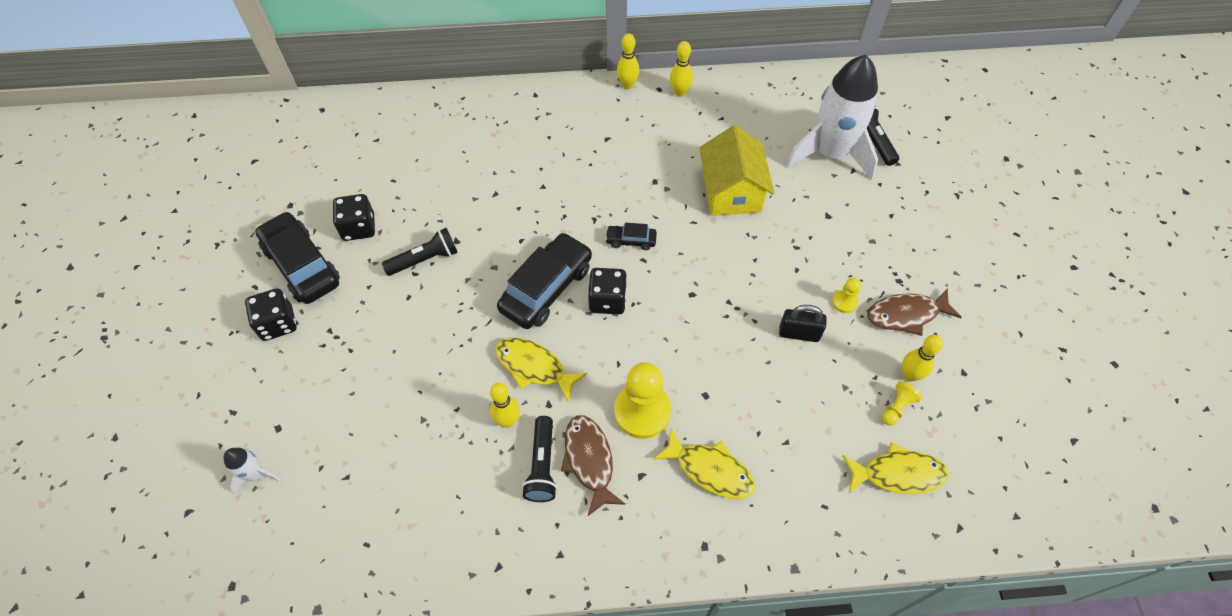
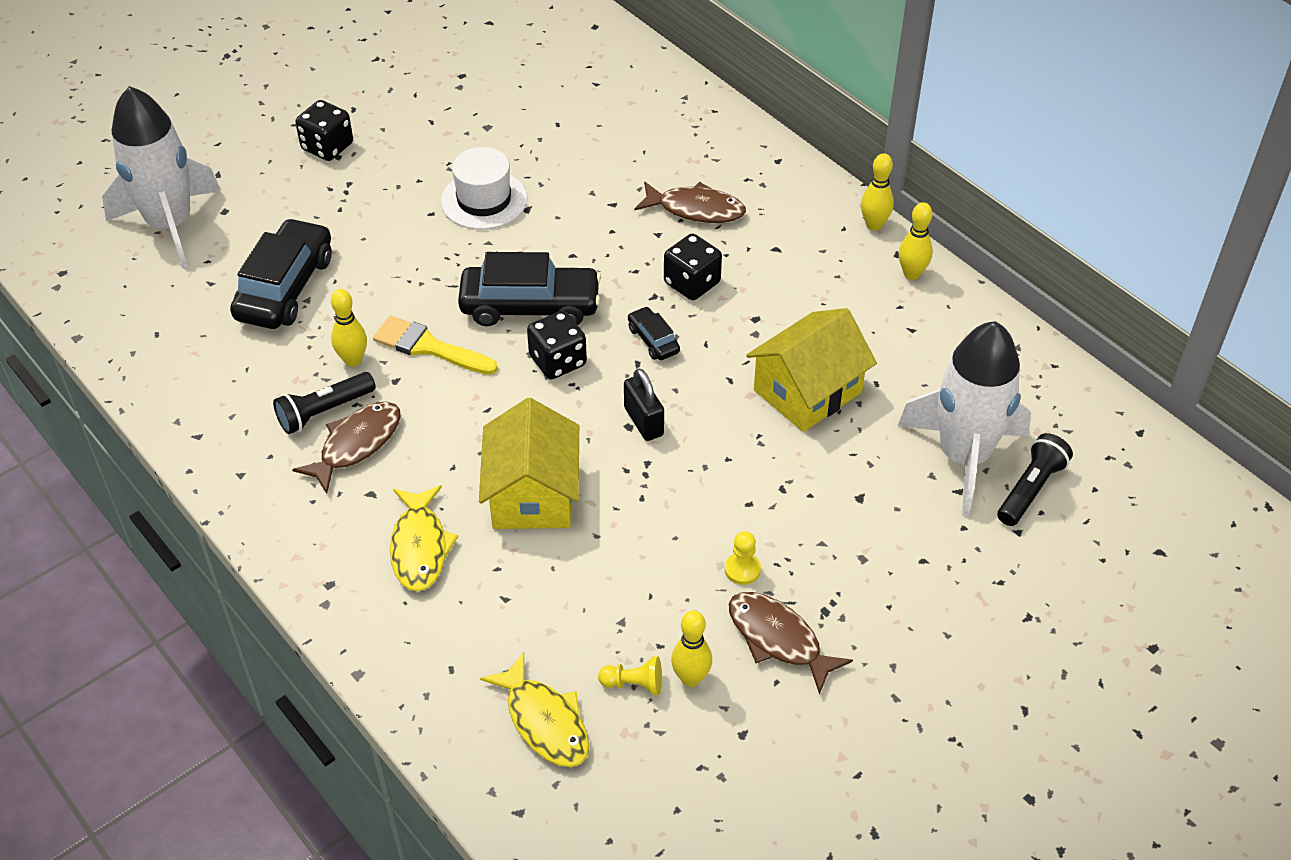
camera: 55 degrees right, 10 degrees down
(256, 474) = (170, 225): white rocket -> white rocket, size x2.39
(302, 265) = (402, 124): black car -> black car (285, 287)
(359, 228) = (478, 134): black dice -> black dice (692, 283)
(425, 259) = (484, 200): black flashlight -> white hat
(534, 367) = (428, 347): yellow fish -> yellow brush
(539, 156) = (696, 209): none -> brown fish
(642, 411) = (445, 457): yellow pawn -> none
(710, 378) = (532, 494): none -> yellow house
(799, 333) = (659, 546): black padlock -> black padlock (644, 421)

